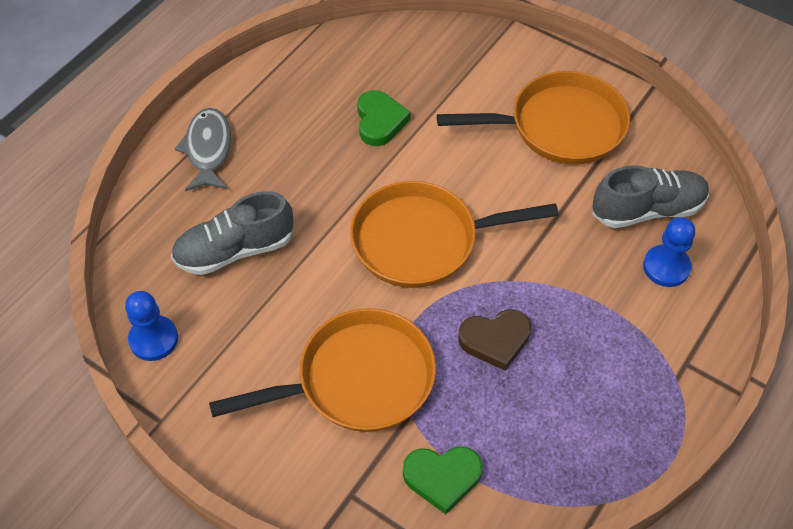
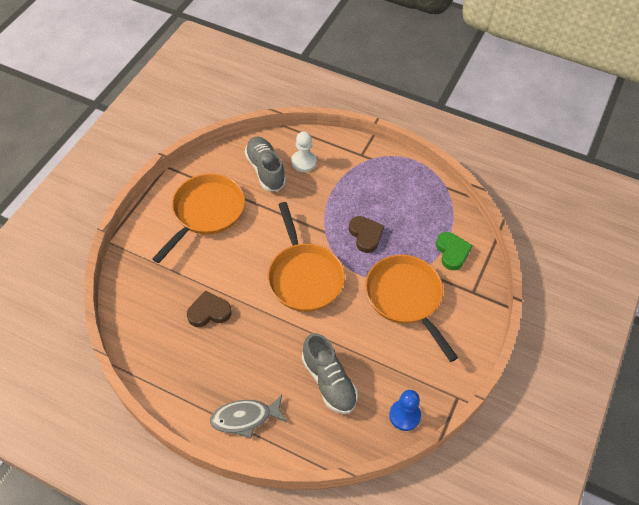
camera: 100 degrees left, 0 degrees up
(380, 121) = (209, 312): green heart -> brown heart
(559, 126) = (206, 213): orange pan -> orange pan turned 45 degrees clockwise
(666, 267) = (303, 162): blue pawn -> white pawn

